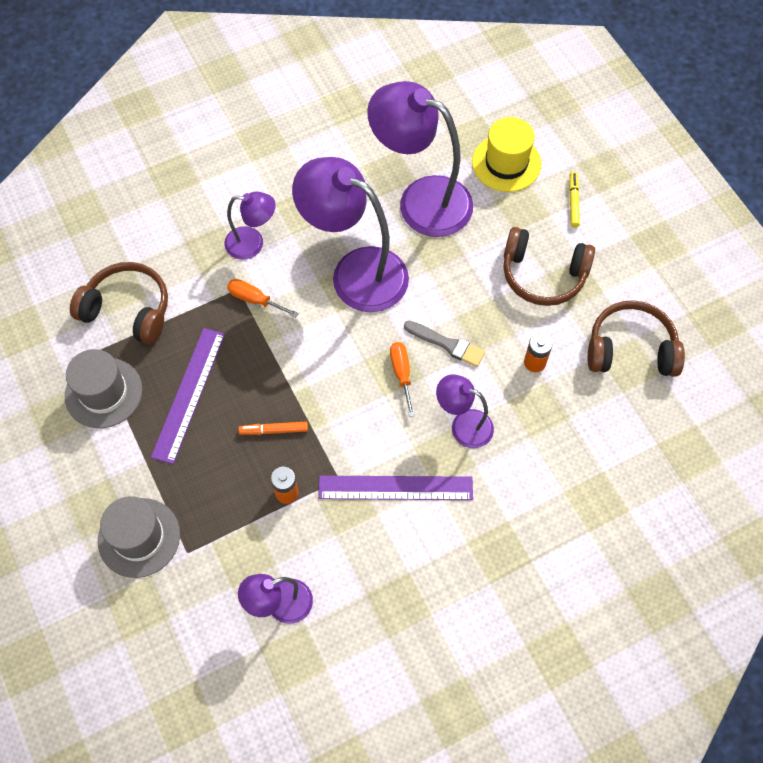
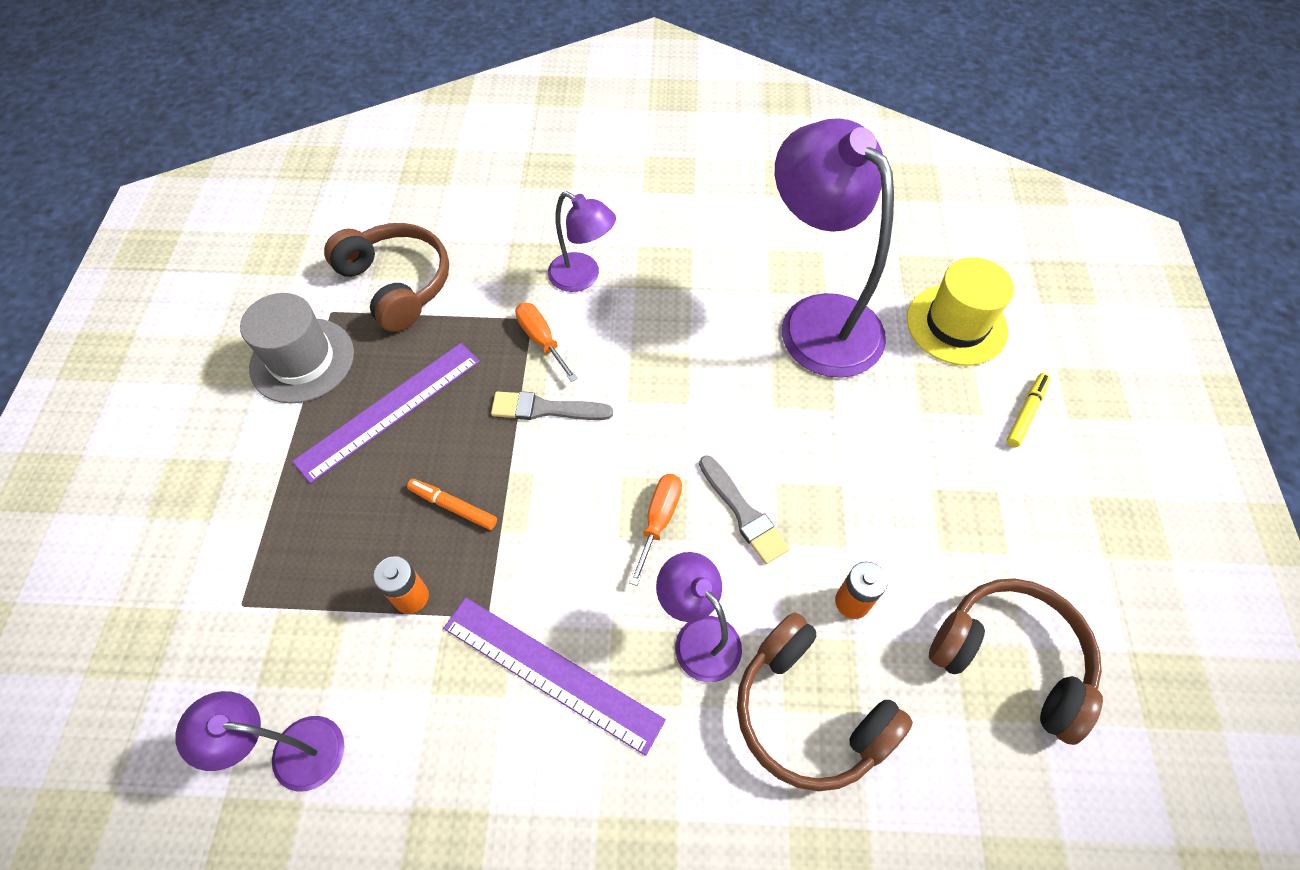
camera: 30 degrees right, 5 degrees down
(139, 537) = (204, 552): grey hat -> none
(289, 343) = (545, 409): none -> grey brush
(355, 272) = (682, 365): purple lamp -> none
(543, 274) = (931, 487): brown headphones -> brown headphones (809, 712)

